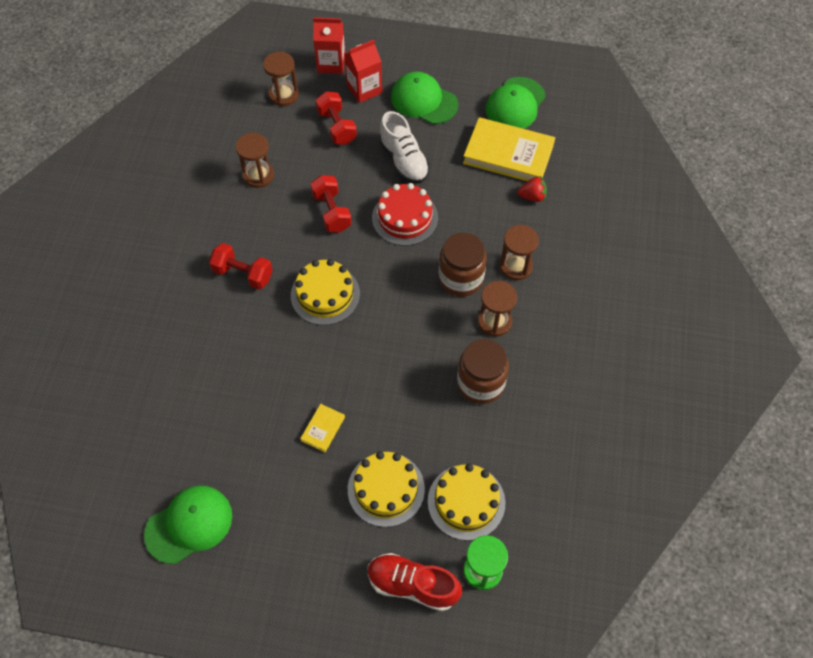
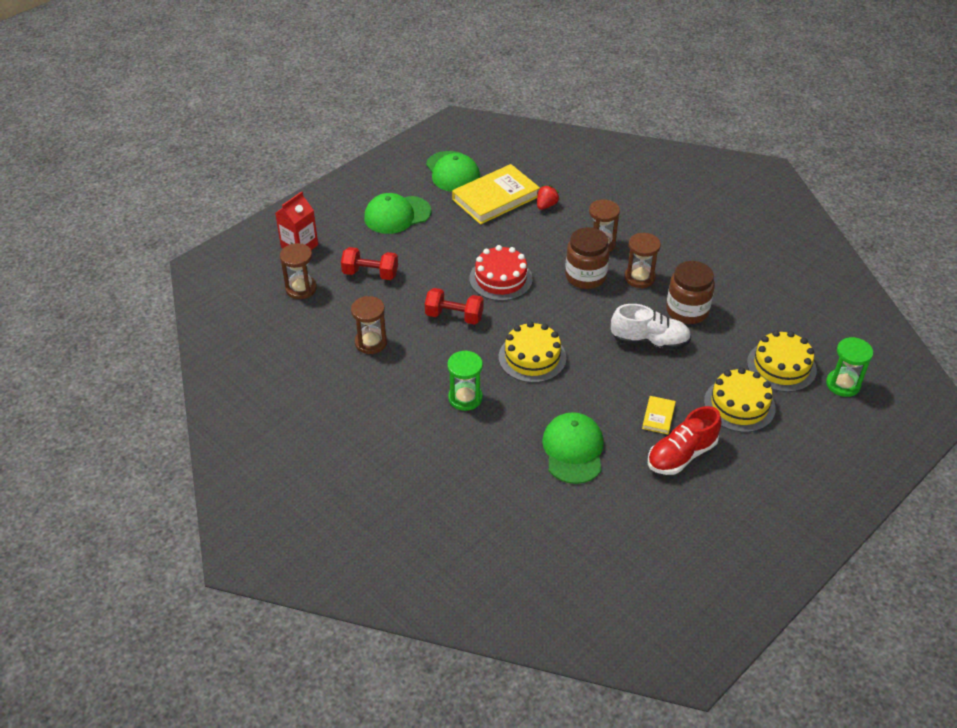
camera: 55 degrees left, 15 degrees down
(189, 524) = (686, 542): green cap -> green cap (573, 450)
(243, 274) = (465, 398): red dumbbell -> green hourglass
(323, 429) = (658, 417): yellow book -> yellow book turned 45 degrees clockwise
(364, 89) = (349, 240): red carton -> none
(404, 161) = (444, 253): white shoe -> white shoe (649, 341)
(412, 585) = (830, 428): red shoe -> red shoe (681, 455)

